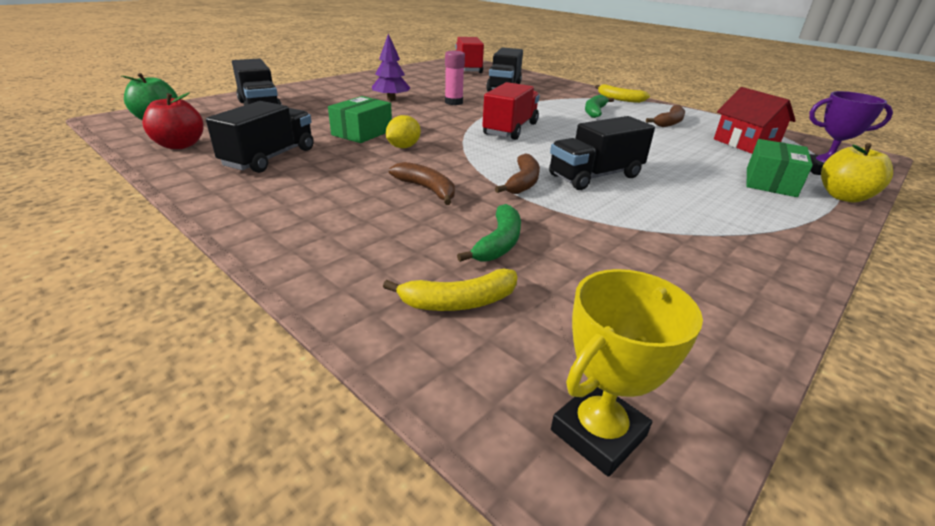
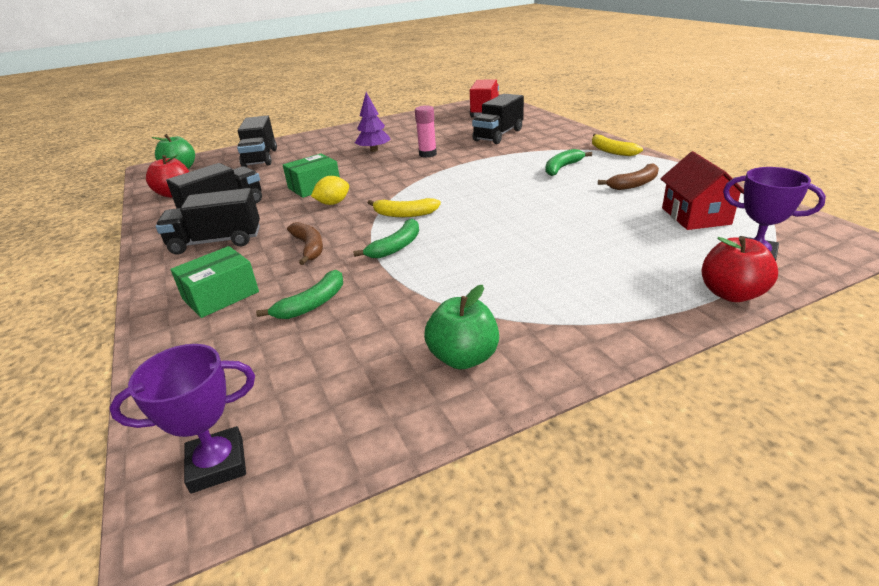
camera: 25 degrees right, 0 degrees up
(459, 302) = (231, 349): yellow banana -> yellow banana (404, 214)
(510, 129) = (448, 187): red truck -> none
(523, 182) = (396, 247): brown banana -> green banana
(595, 176) = (471, 245): black truck -> black truck (216, 242)
(598, 433) = (217, 464): yellow trophy -> purple trophy
(713, 272) = (463, 357): none -> green apple
(770, 182) = (660, 267): green box -> green box (221, 295)
(843, 197) = (731, 294): yellow apple -> red apple

